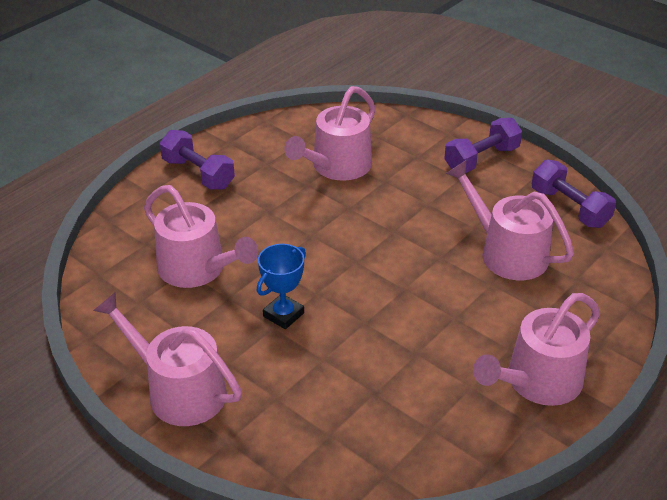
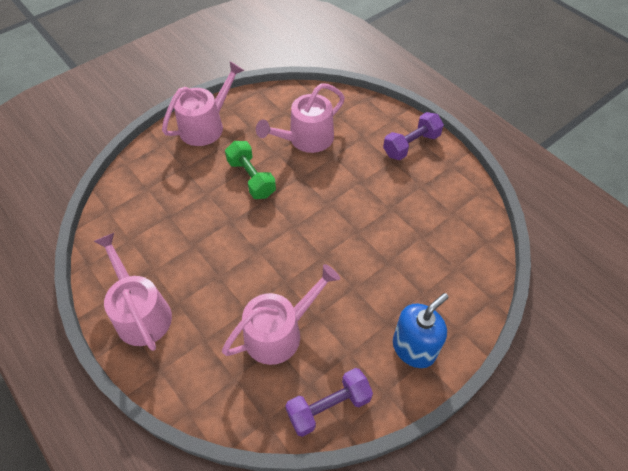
camera: 100 degrees right, 15 degrees up
(283, 315) = (251, 178): blue trophy -> green dumbbell
(337, 166) = (412, 231): pink watering can -> none
(481, 159) = (414, 348): purple dumbbell -> blue soap dispenser

